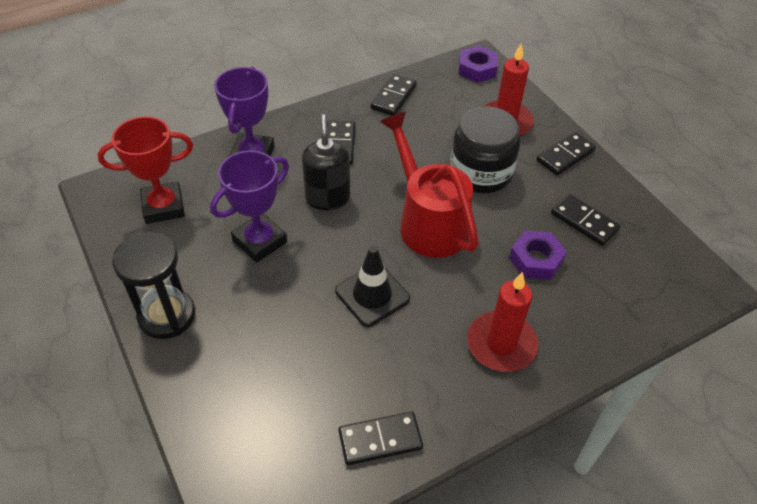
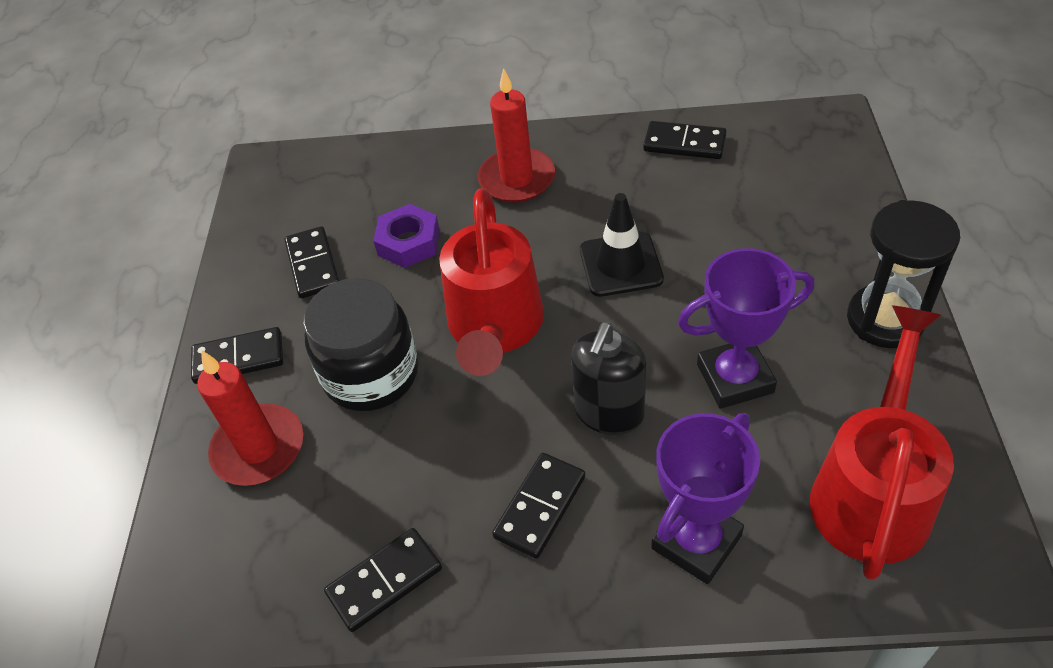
camera: 145 degrees left, 0 degrees up
(163, 207) = (873, 490): red trophy -> red watering can
(477, 69) = (191, 589): purple nut -> none

